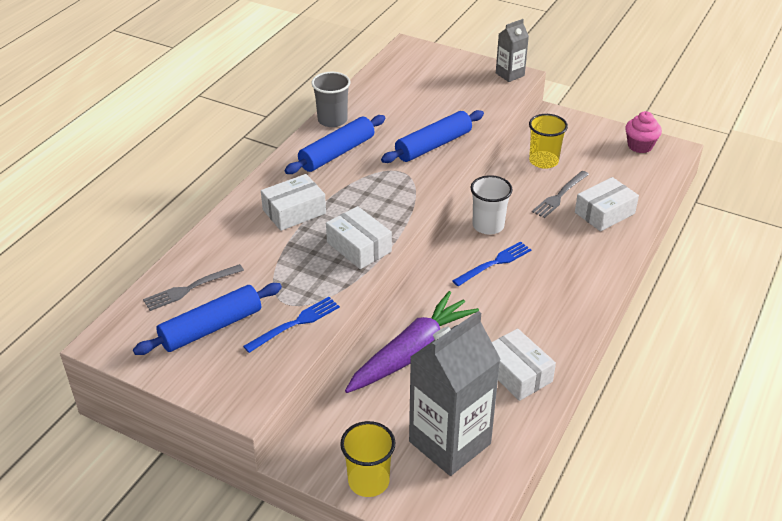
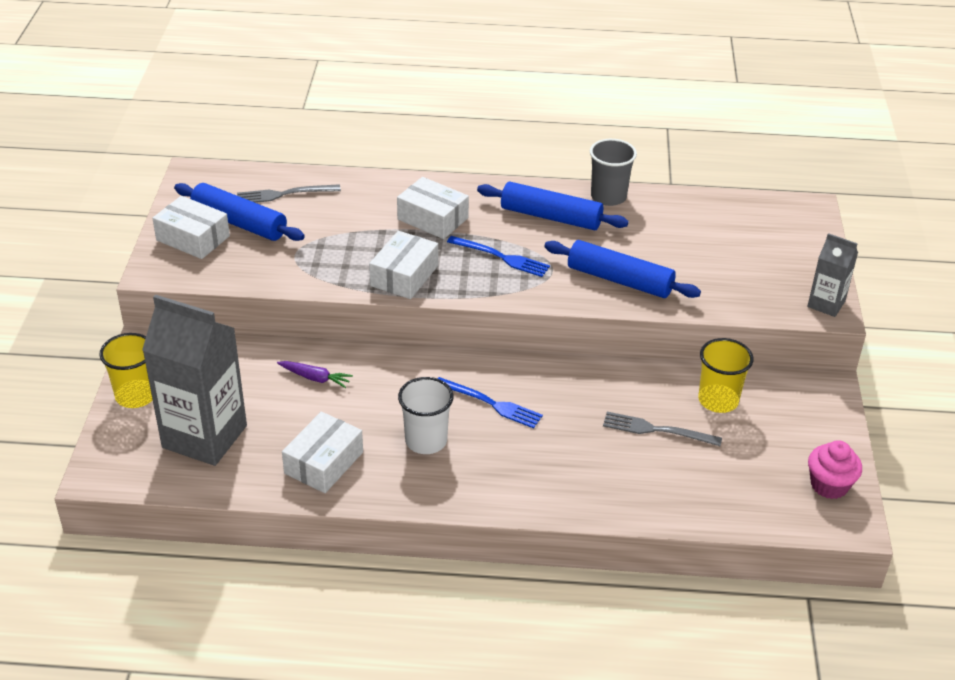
camera: 65 degrees right, 0 degrees up
(190, 288) = (284, 194): grey fork -> grey fork turned 45 degrees counterclockwise
(295, 323) = (269, 269): blue fork -> blue fork (501, 257)
(412, 352) = (315, 378): purple carrot -> purple carrot, size x0.42
(488, 225) = (555, 383): white cup -> white cup (426, 441)
(604, 213) = (651, 478): white box -> white box (193, 238)

